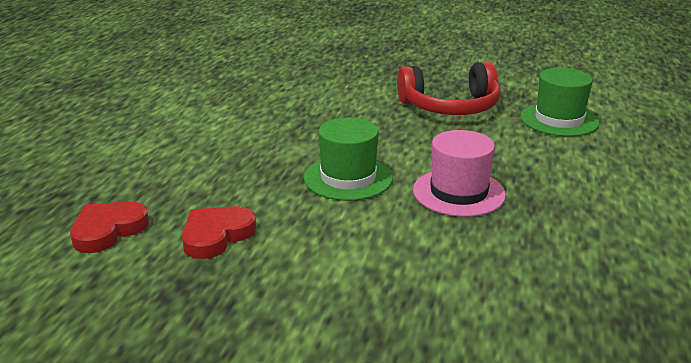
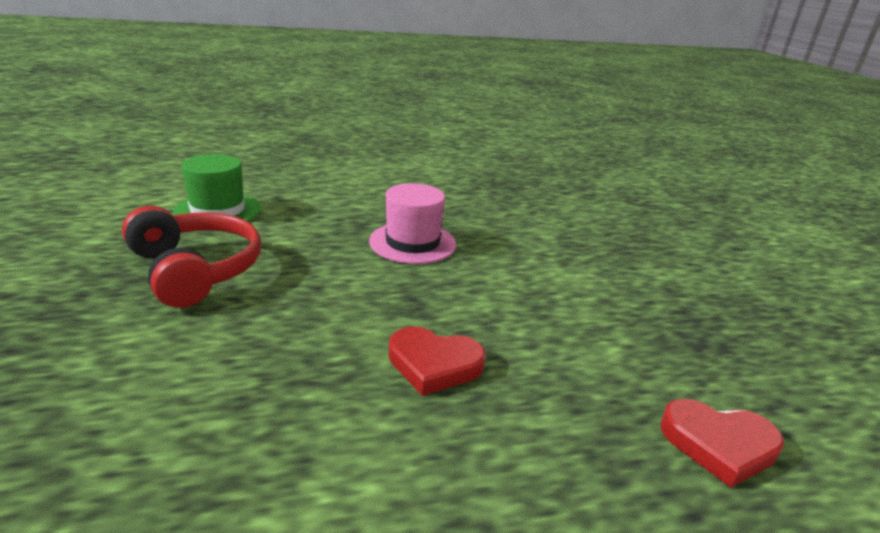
camera: 120 degrees left, 0 degrees up
(216, 235) = (621, 353): red heart -> red heart (434, 364)
(348, 178) = (435, 302): green hat -> none

